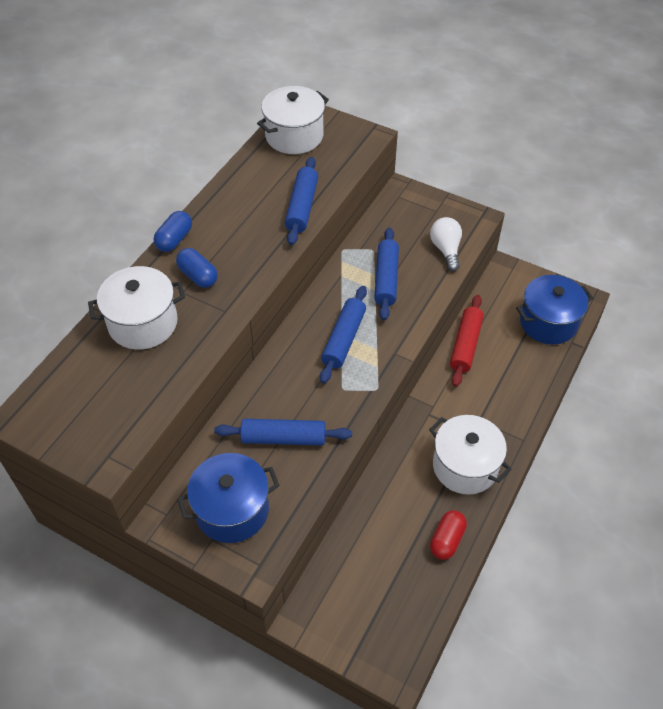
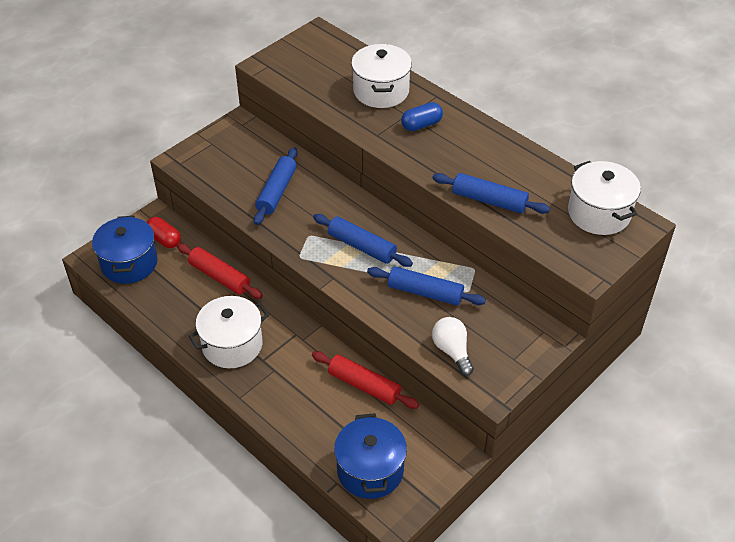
camera: 105 degrees right, 5 degrees down
(174, 239) = (469, 116): blue capsule -> none
(232, 510) = (228, 156): blue pot -> blue pot (129, 263)
(378, 509) = (220, 277): none -> red rolling pin
(446, 249) = (452, 351): white light bulb -> white light bulb turned 120 degrees counterclockwise
(447, 540) = (172, 313): red capsule -> red capsule (164, 239)

